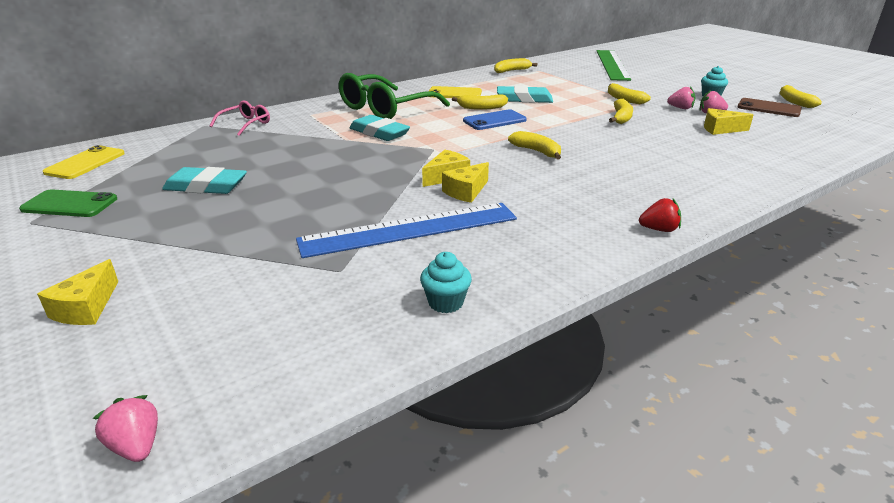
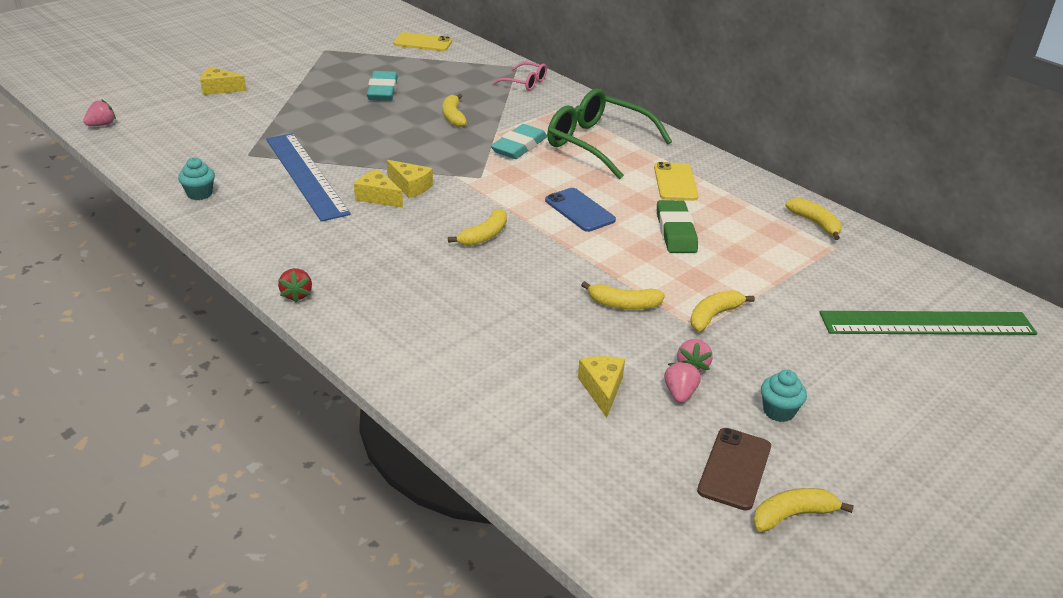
camera: 80 degrees right, 5 degrees up
(69, 204) = (351, 54): green phone -> none
(481, 107) = (625, 201): yellow banana -> yellow banana (453, 116)
(524, 99) = (675, 231): turquoise eraser -> green eraser

